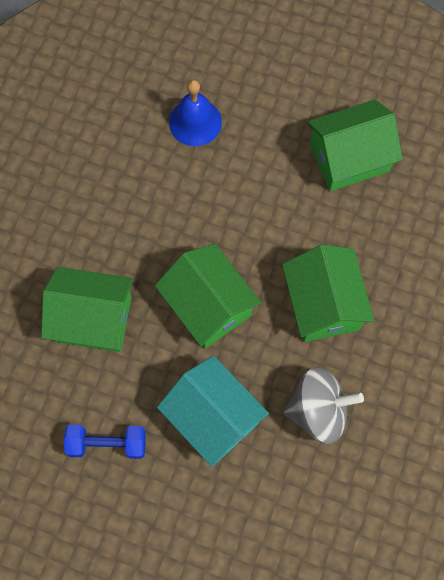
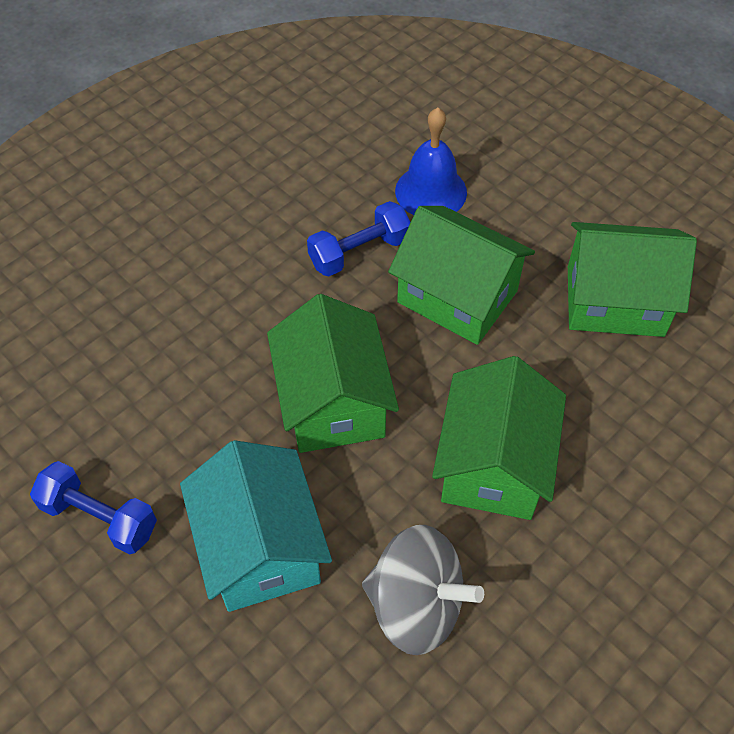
camera: 25 degrees right, 15 degrees down
(93, 319) = (176, 357): green house -> green house (457, 296)
(171, 190) = (359, 252): none -> blue dumbbell

